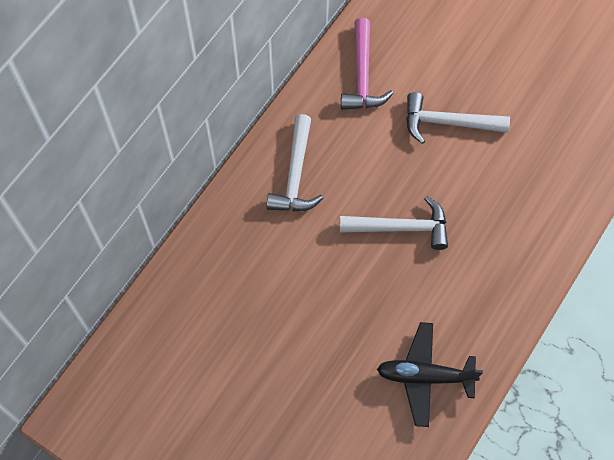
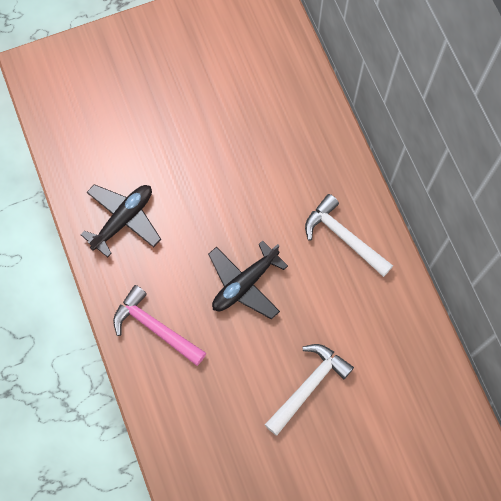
camera: 125 degrees right, 5 degrees up
(362, 76) = (399, 349): pink hammer -> pink hammer (155, 327)
(401, 227) = (244, 284): white hammer -> black plane

